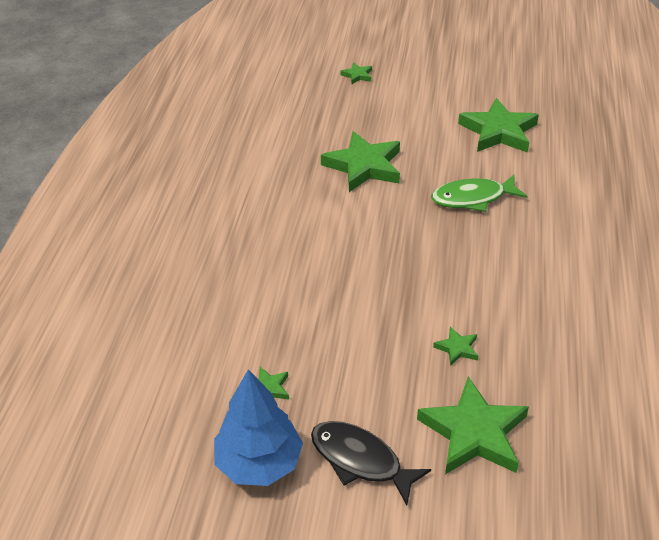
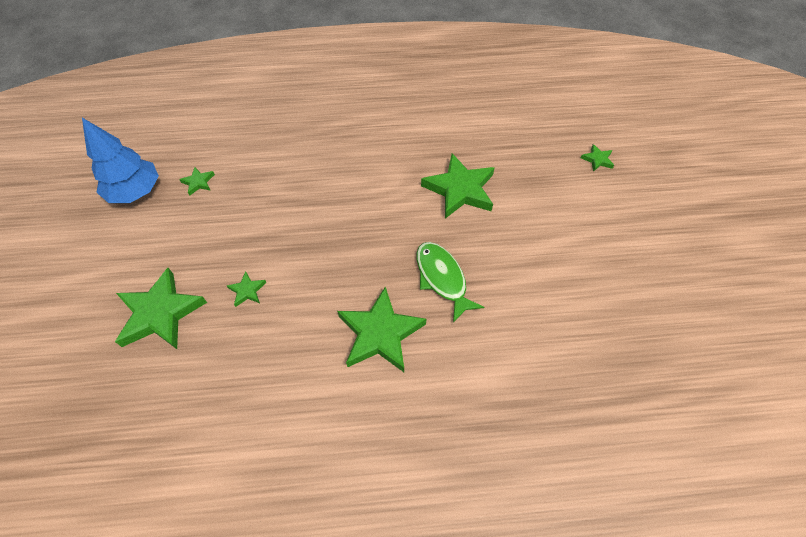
camera: 75 degrees right, 15 degrees up
(360, 460) = (136, 246): black fish -> none
(498, 131) = (559, 288): green star -> green star (380, 333)

